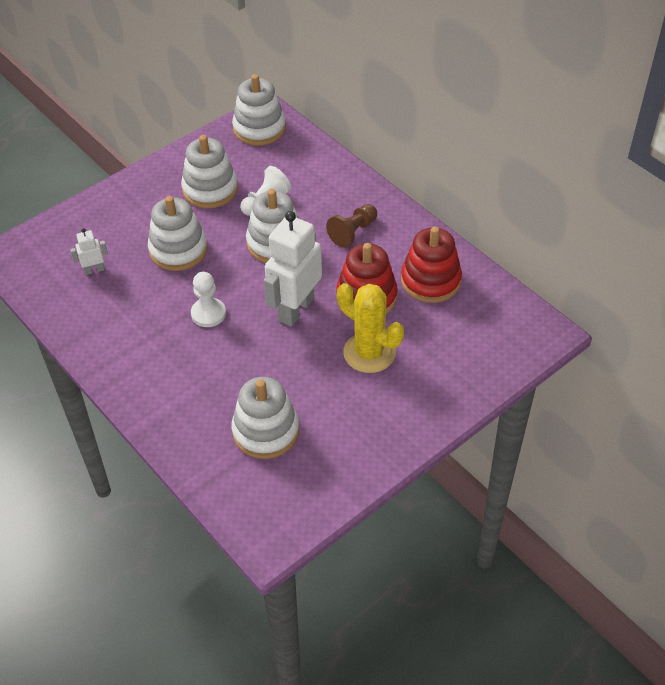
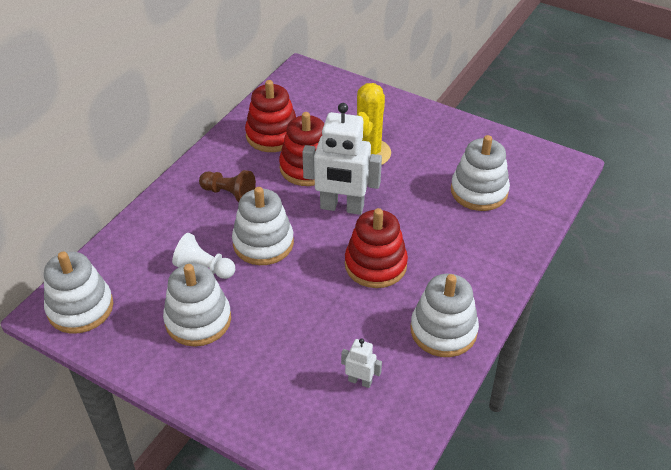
camera: 110 degrees left, 5 degrees down
(94, 270) = (360, 381): white robot -> white robot turned 150 degrees clockwise
(178, 250) = (301, 316): white stacking toy -> white stacking toy (443, 330)
(208, 314) = (375, 265): white pawn -> red stacking toy

